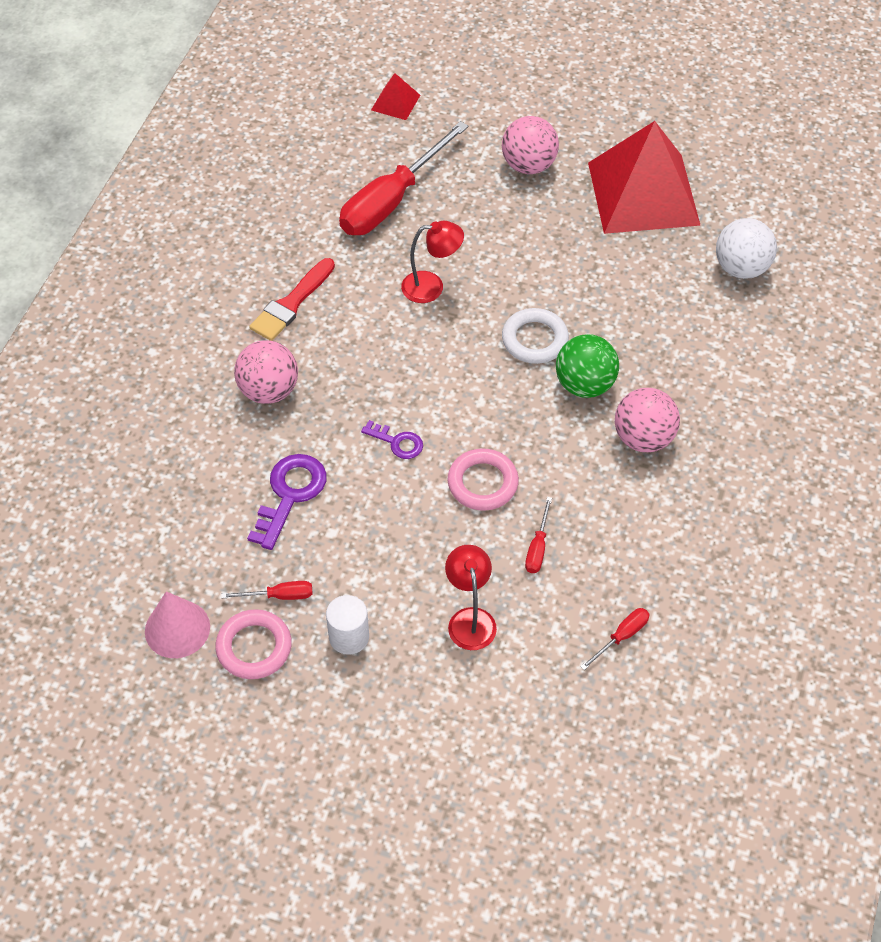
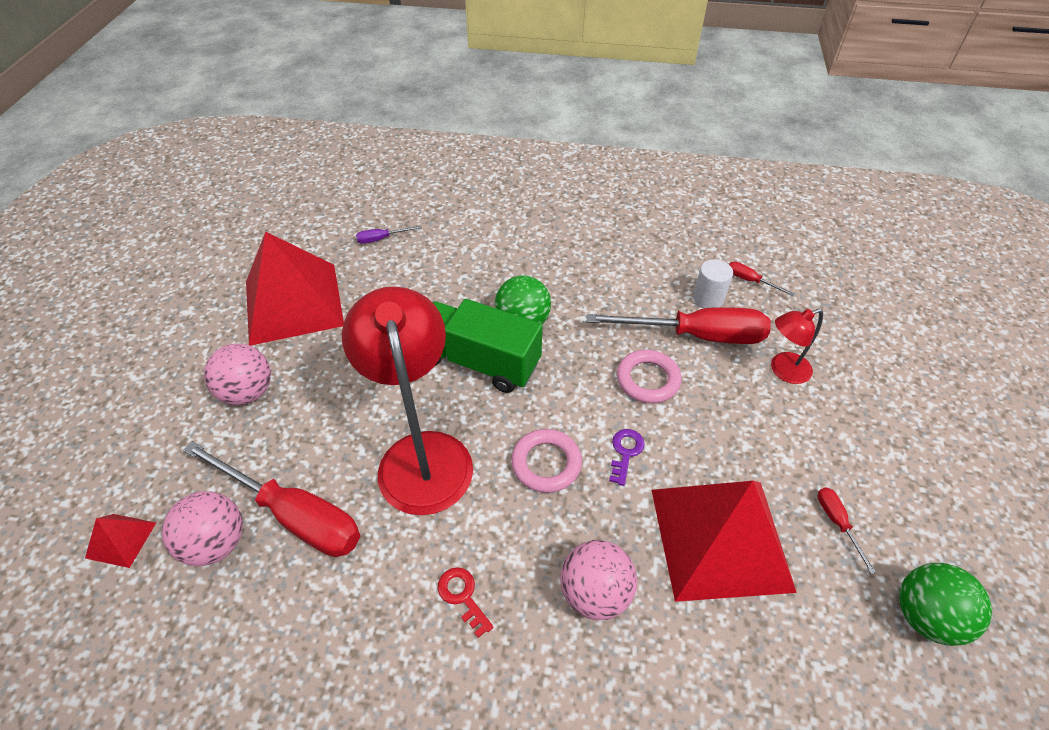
camera: 100 degrees left, 5 degrees down
(177, 629) = (925, 616): pink cone -> green ball
(254, 647) = (901, 533): pink ring -> pink ring (546, 463)
(290, 494) = (720, 538): purple key -> red pyramid
(291, 304) = (462, 596): red brush -> red key
(349, 637) = (846, 455): white cylinder -> white cylinder (708, 298)
(431, 286) = (422, 454): red lamp -> red lamp, size x2.09
(534, 339) = (479, 361): white ring -> green truck
(537, 547) = (696, 335): red screwdriver -> red screwdriver, size x2.41
(643, 438) = (568, 282): pink ball -> pink ball (216, 543)
(741, 268) = (381, 239): white ball -> purple screwdriver

